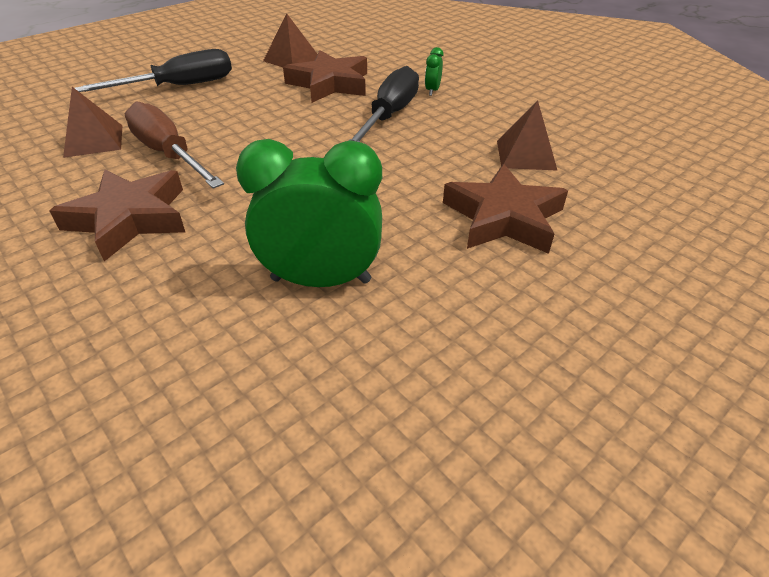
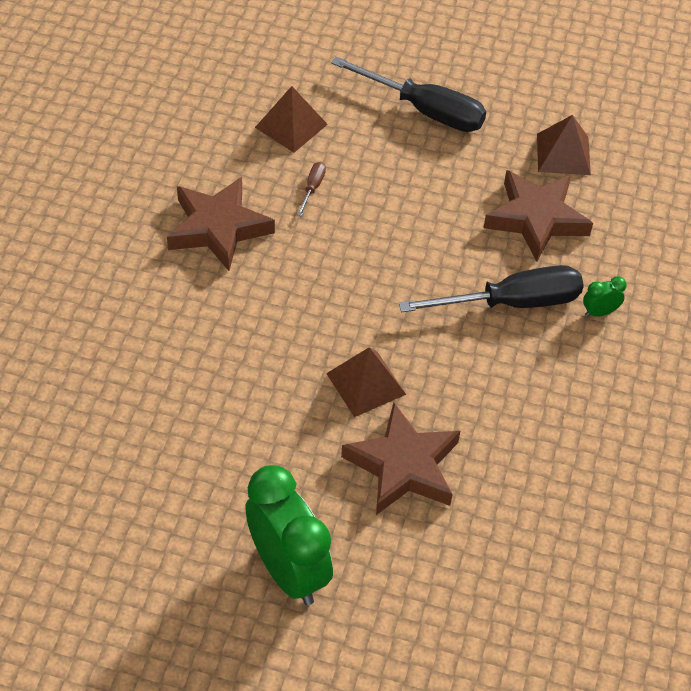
camera: 55 degrees right, 10 degrees up
(169, 154) = (312, 188): brown screwdriver -> brown screwdriver, size x0.41
(321, 280) = (238, 383): green clock -> green clock (288, 570)
(525, 155) = (527, 446): brown pyramid -> brown pyramid (366, 383)

